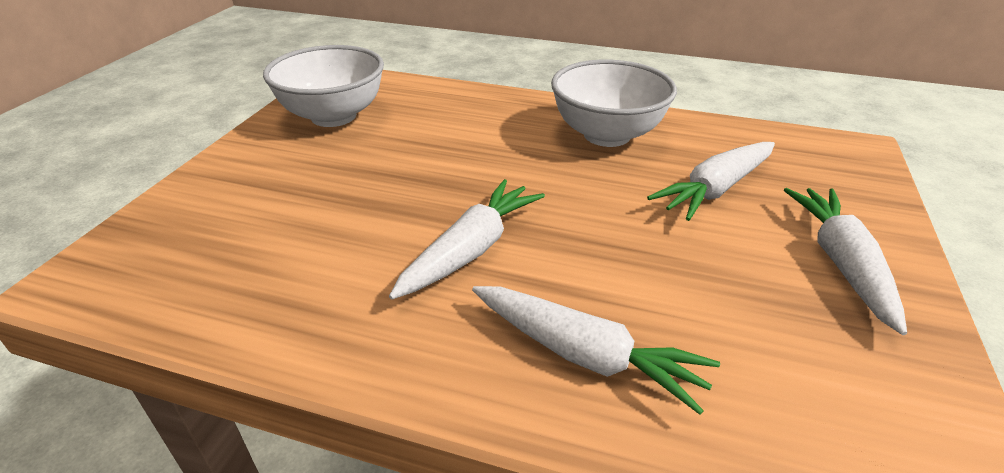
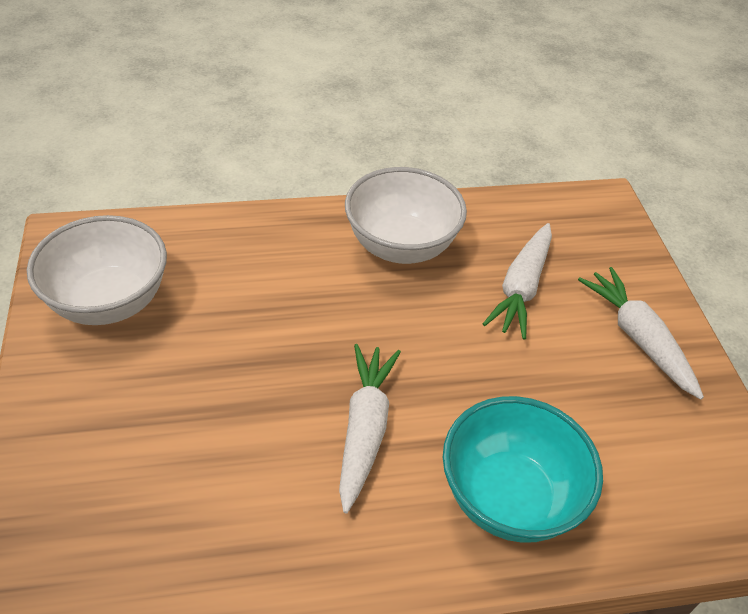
camera: 30 degrees left, 10 degrees up
(585, 355) = (509, 497): white carrot -> turquoise bowl

